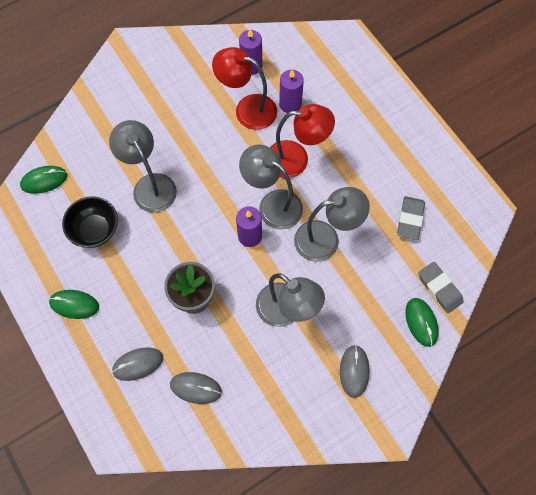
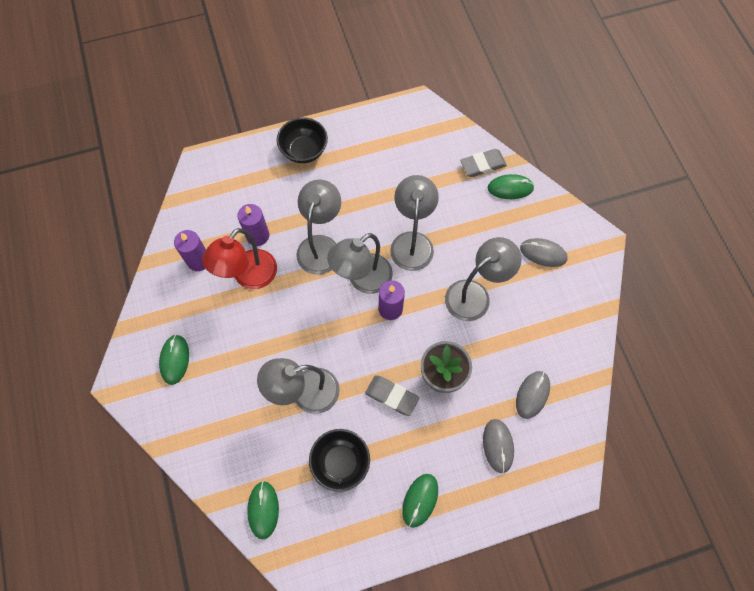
camera: 75 degrees left, 0 degrees up
(156, 77) = (175, 360): none -> green mouse
(296, 159) = (321, 246): red lamp -> grey lamp
(393, 117) = (304, 150): none -> black bowl
(410, 219) = (412, 168): grey eraser -> grey eraser (392, 396)

